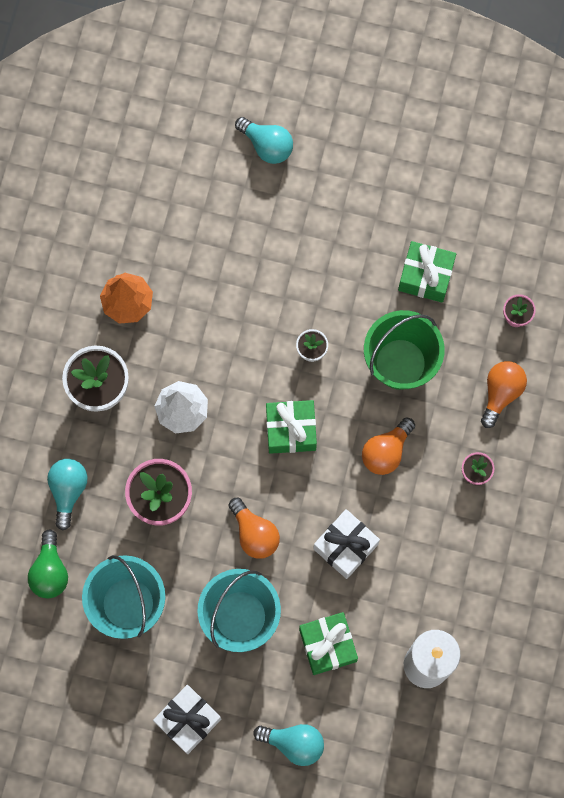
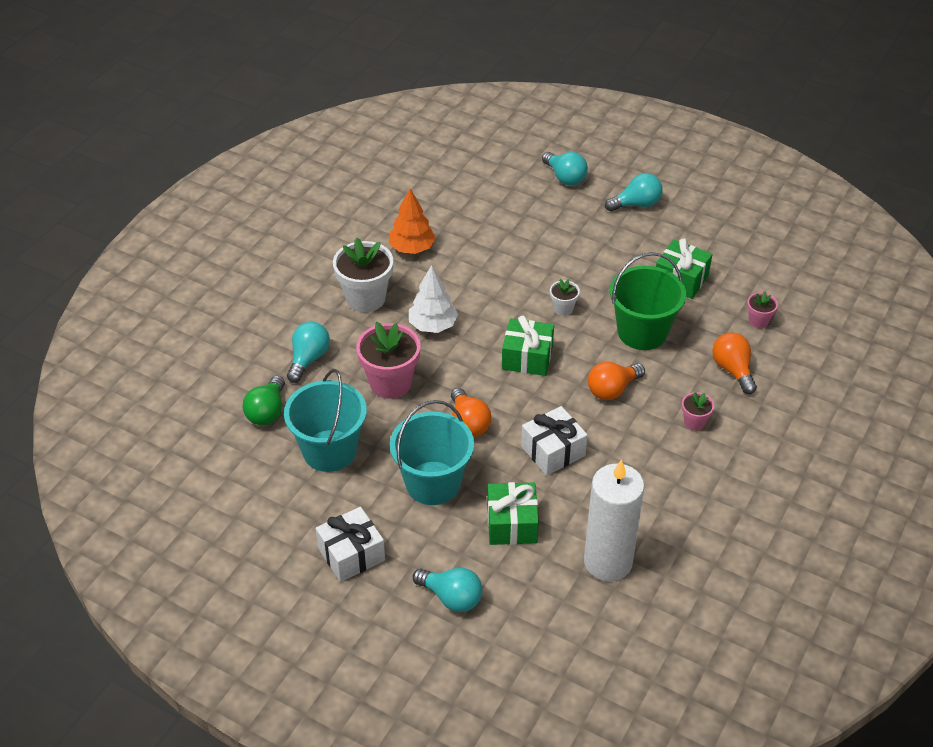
camera: 15 degrees right, 30 degrees down
(355, 170) = (636, 204): none -> turquoise light bulb
(501, 393) = (733, 370): orange light bulb -> orange light bulb turned 60 degrees counterclockwise

